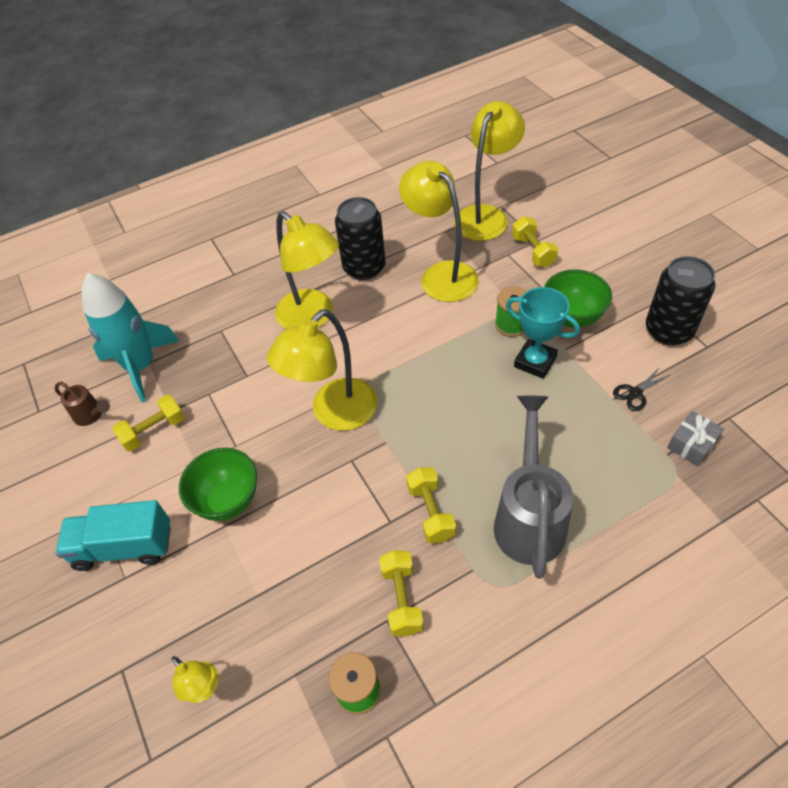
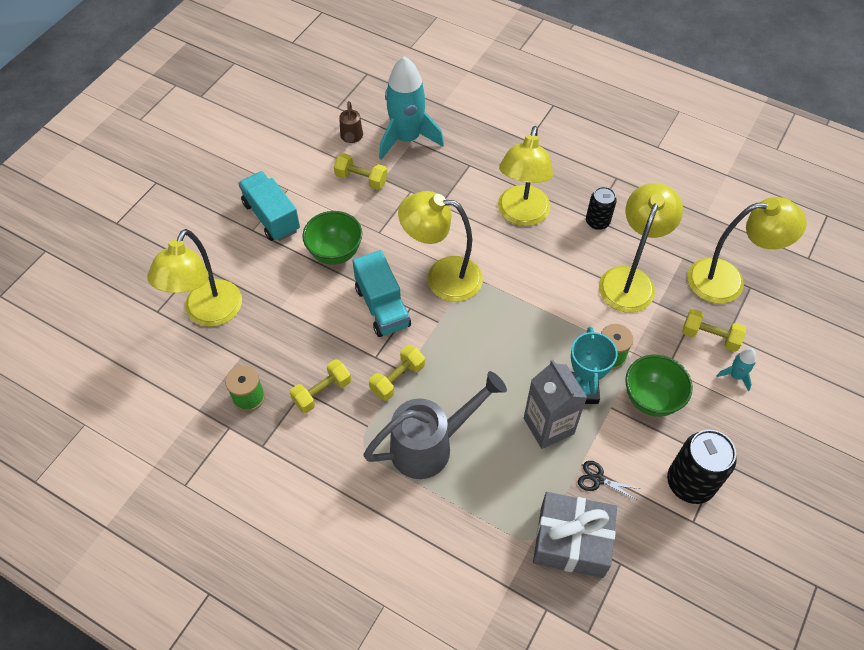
camera: 55 degrees right, 5 degrees up
(204, 688) = (208, 314): yellow lamp -> yellow lamp, size x2.09
(332, 485) = (382, 307): none -> turquoise truck
(364, 268) = (597, 222): black can -> black can, size x0.60
(533, 251) = (710, 337): yellow dumbbell -> yellow dumbbell turned 75 degrees clockwise
(559, 405) = (548, 426): none -> grey carton
(580, 254) = (735, 376): none -> turquoise rocket
(691, 444) = (571, 541): grey gift -> grey gift, size x1.92

